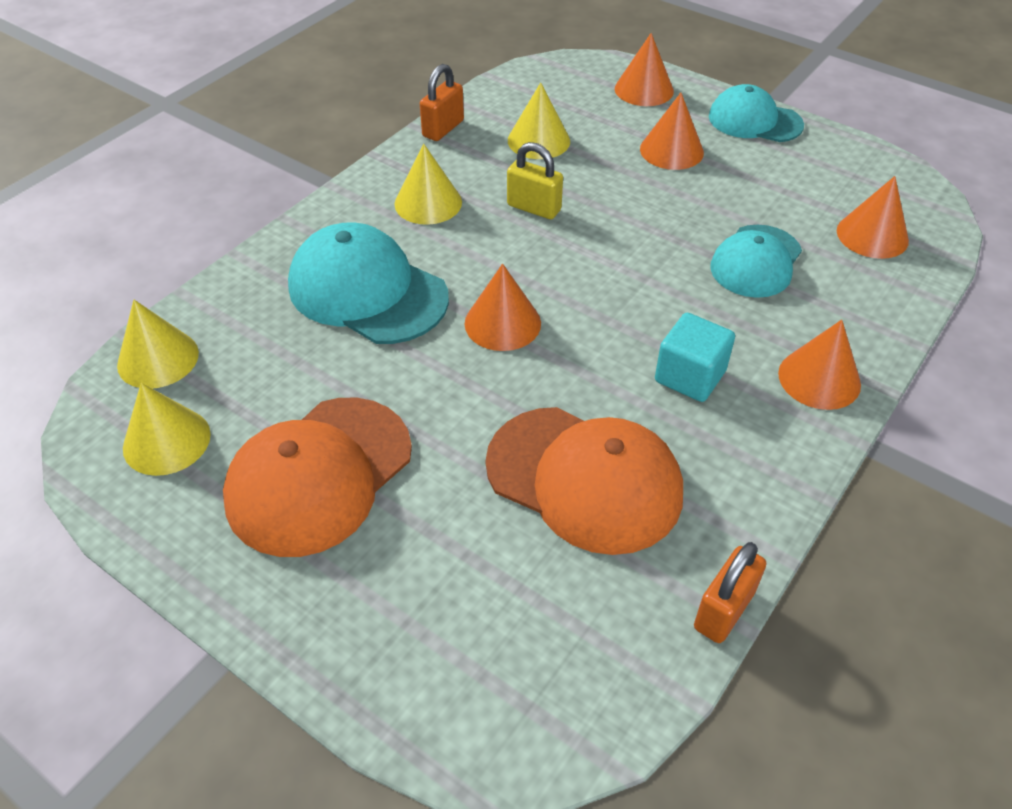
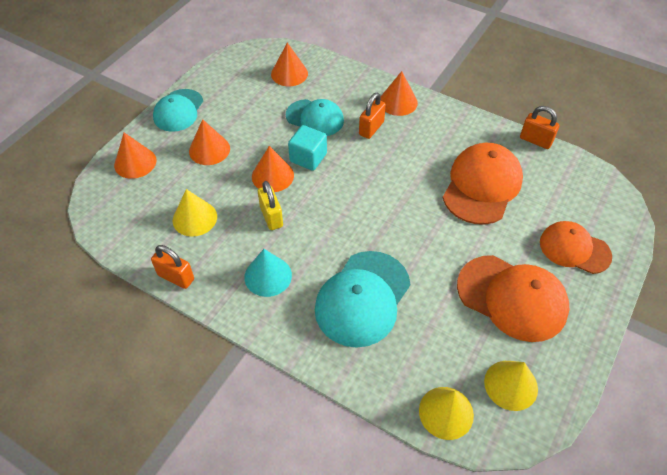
camera: 95 degrees left, 5 degrees up
(404, 606) = (574, 249): none -> orange cap
(428, 203) = (268, 276): yellow cone -> turquoise cone
(502, 323) = (380, 225): orange cone -> orange cone (272, 176)
(534, 208) = (271, 217): yellow padlock -> yellow padlock turned 45 degrees counterclockwise
(690, 376) = (406, 147): turquoise cube -> turquoise cube (308, 158)
(736, 332) = (371, 128): none -> orange padlock

